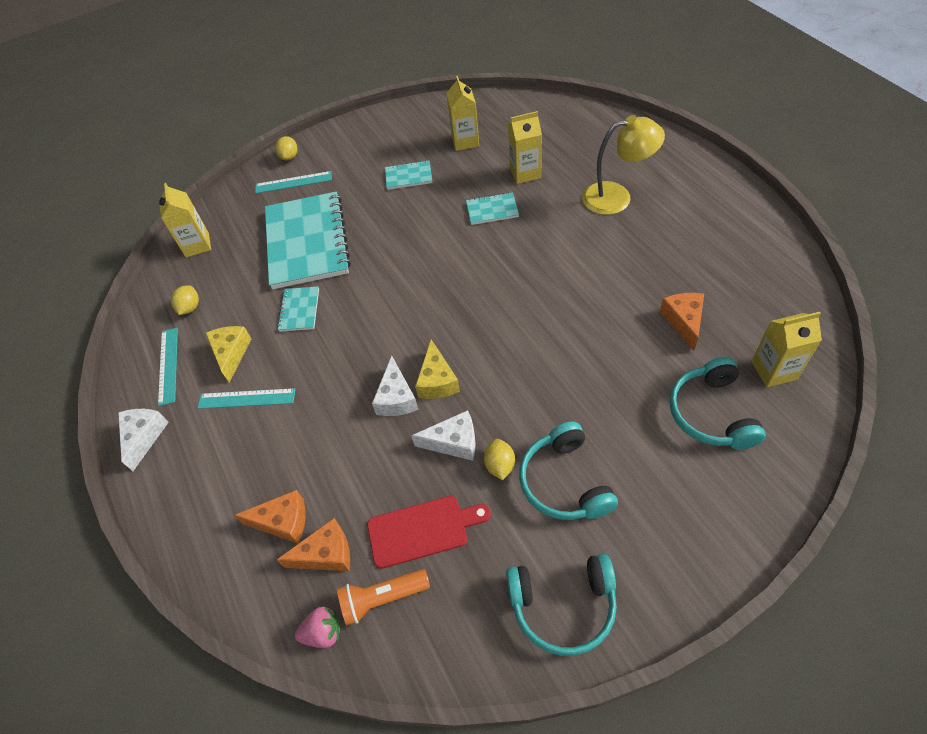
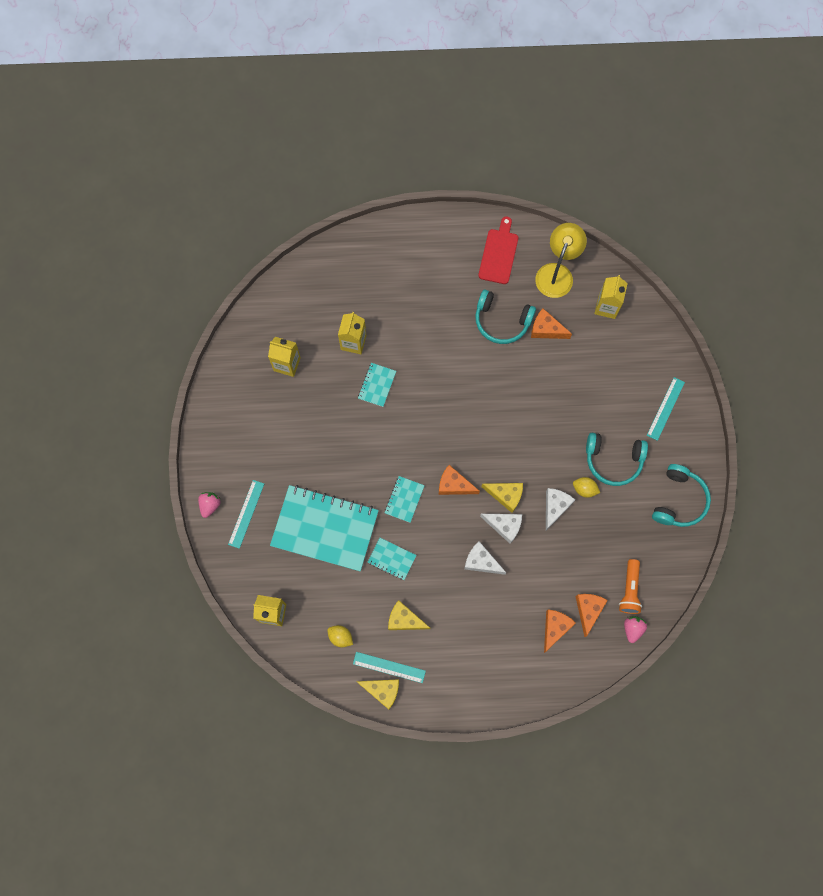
camera: 70 degrees left, 20 degrees up
(138, 372) = (382, 690): none -> yellow cheese
(144, 437) = (443, 699): white cheese -> white cheese (481, 561)
(246, 398) = (450, 621): turquoise ruler -> turquoise ruler (665, 408)
(289, 157) = (210, 505): yellow lemon -> pink strawberry
(408, 176) = (300, 424): turquoise notebook -> turquoise notebook (404, 499)
(420, 324) = (454, 485): none -> orange cheese
(422, 530) = (601, 551): red cutting board -> red cutting board (499, 253)
(617, 197) = (419, 298): yellow lamp -> yellow lamp (557, 273)
(711, 413) = (614, 358): turquoise headphones -> turquoise headphones (501, 321)

